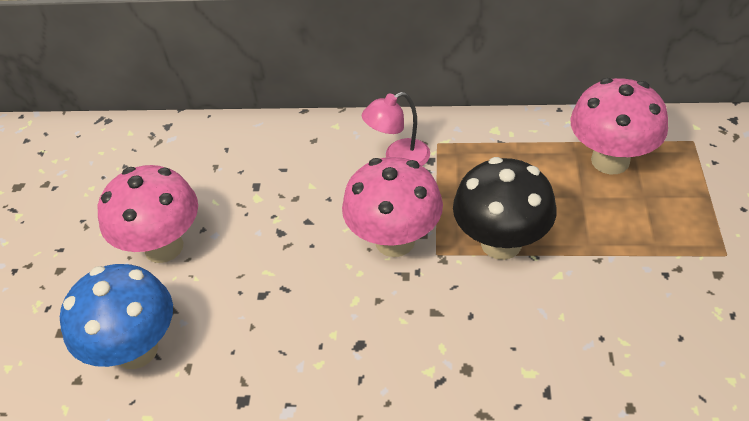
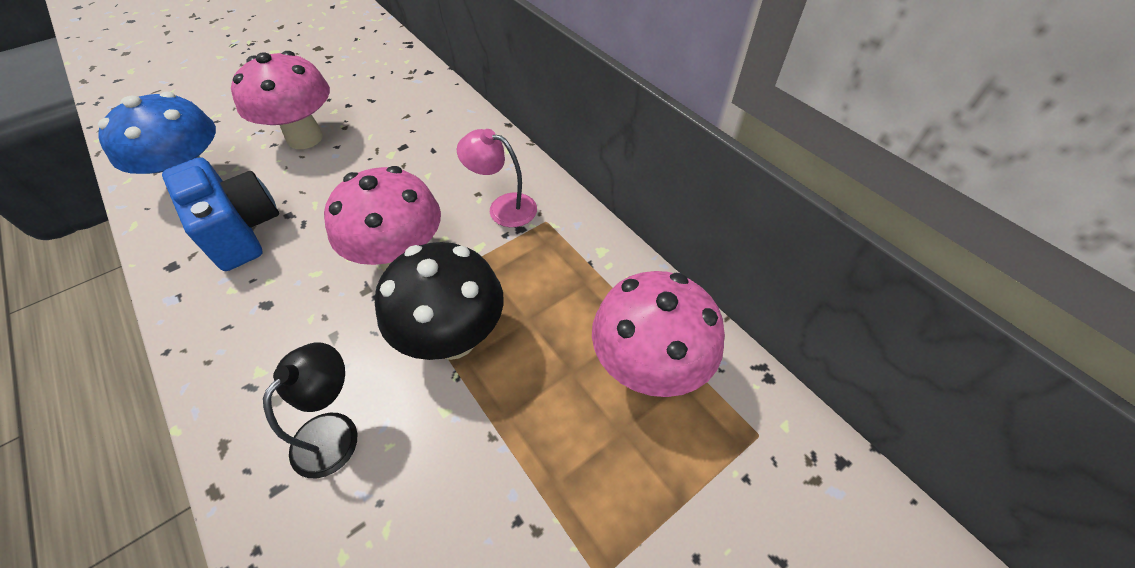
camera: 45 degrees right, 5 degrees up
(249, 335) = (241, 231): none -> blue camera
(525, 341) = (334, 431): none -> black lamp

